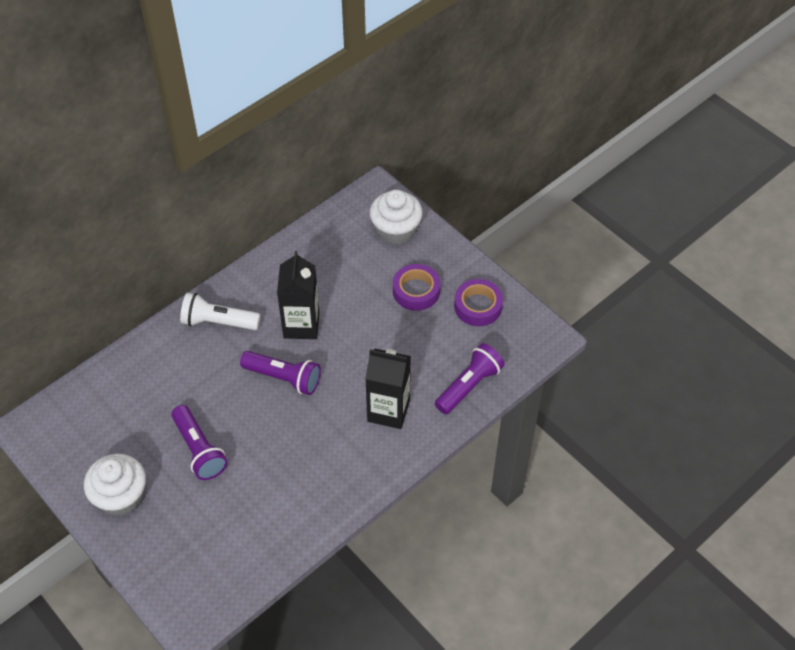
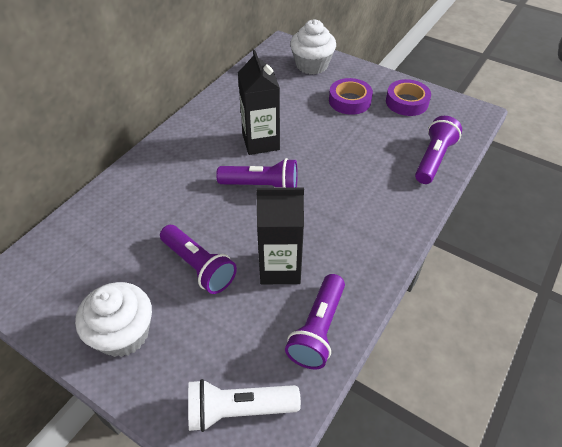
camera: 15 degrees left, 5 degrees down
(218, 322) = (182, 154): white flashlight -> white flashlight (239, 410)
(281, 532) = (318, 329): none -> purple flashlight
(388, 410) = (372, 192): black carton -> black carton (280, 268)

